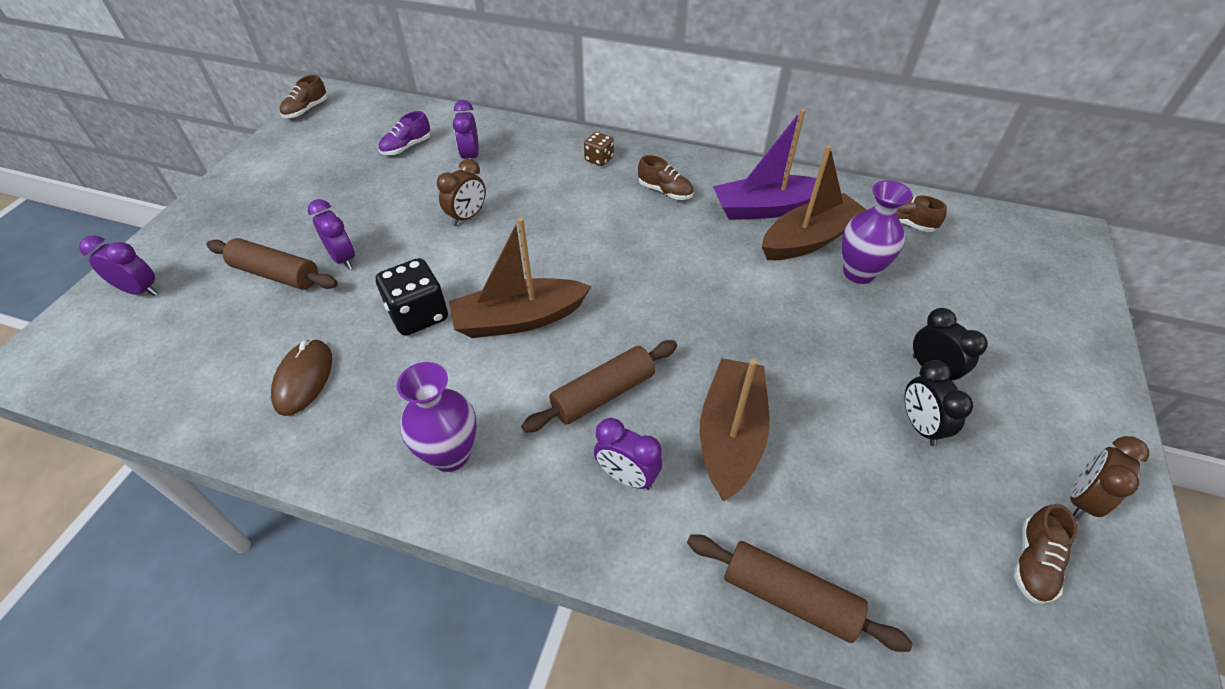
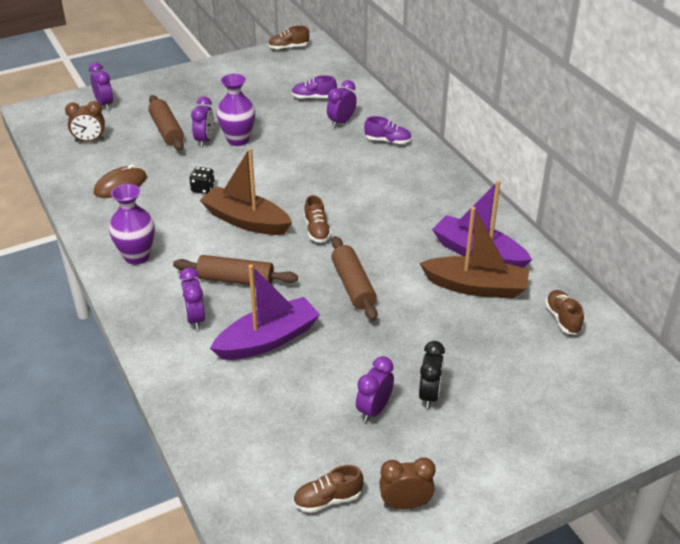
camera: 45 degrees right, 10 degrees down
(418, 315) = (203, 188): black dice -> black dice, size x0.57
(467, 217) = (293, 154): brown clock -> brown clock (89, 140)
(541, 151) = (388, 141): none -> purple shoe
(599, 159) = (416, 165): brown dice -> none
(665, 191) = (428, 206): brown shoe -> brown shoe (317, 230)
(730, 436) = (267, 340): brown boat -> purple boat
(788, 597) = (192, 413): brown rolling pin -> brown rolling pin (353, 285)
(858, 273) = (476, 323): purple vase -> purple vase (238, 140)
(920, 426) = (374, 410): black clock -> purple clock

